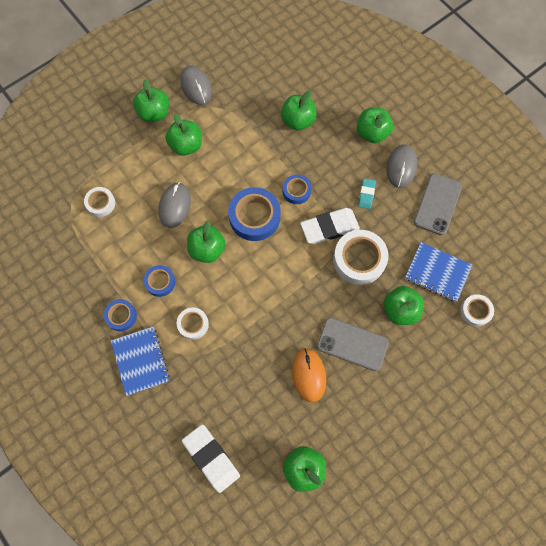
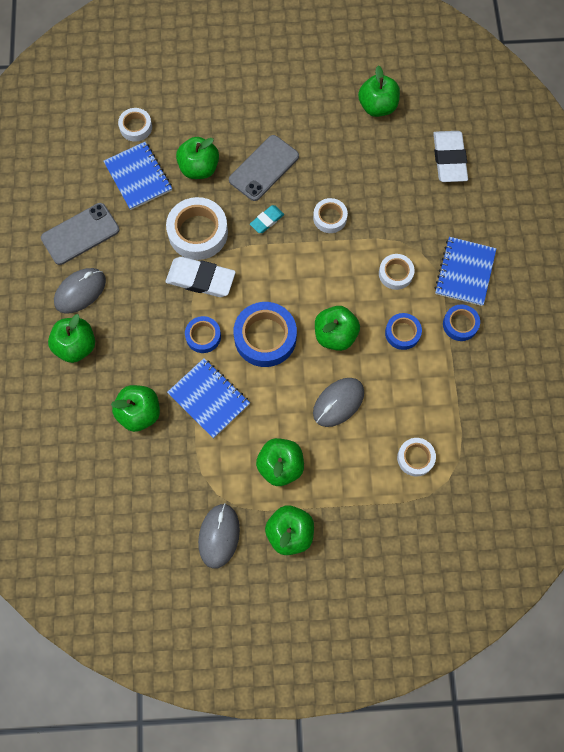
camera: 145 degrees left, 0 degrees up
(261, 156) = (209, 398): none -> blue notebook
(272, 336) = (330, 218): none -> white tape
(309, 375) = (321, 168): orange mouse -> none
(352, 344) = (264, 168): grey phone -> grey phone turned 75 degrees clockwise
(366, 194) = (138, 287): turquoise eraser -> turquoise eraser (267, 220)

